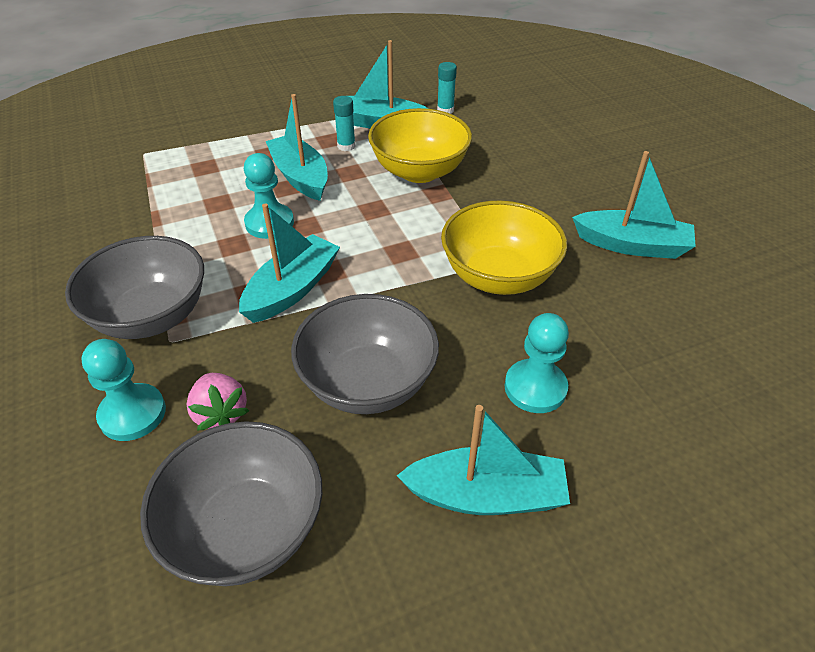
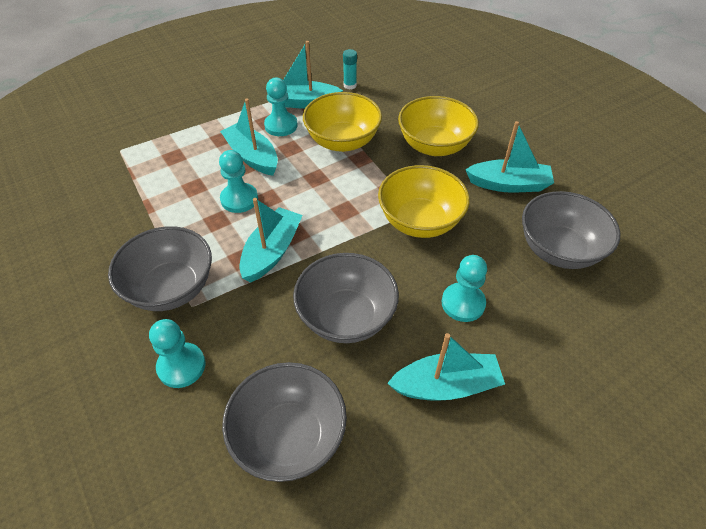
camera: 10 degrees left, 5 degrees up
(221, 413) = (246, 356): pink strawberry -> none
(346, 146) = (281, 125): turquoise glue stick -> turquoise pawn
(539, 188) = (434, 146): none -> yellow bowl
(689, 336) = (559, 250): none -> grey bowl

